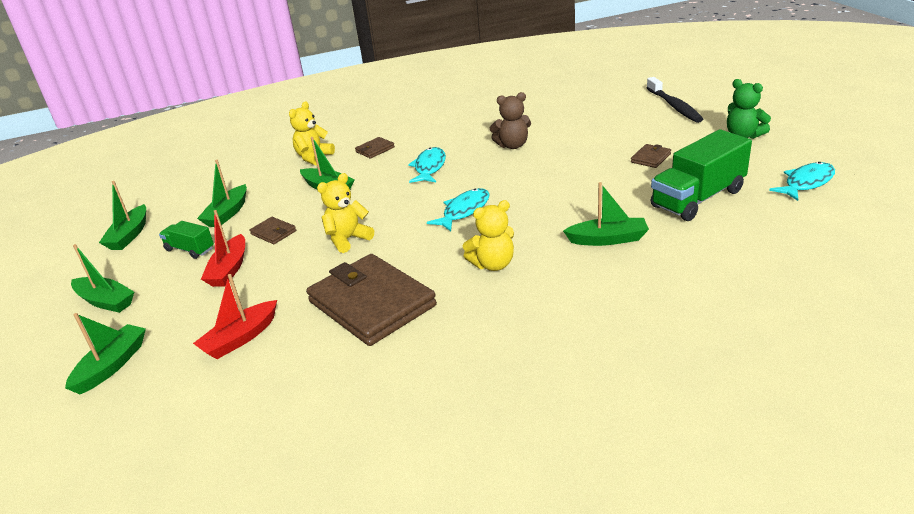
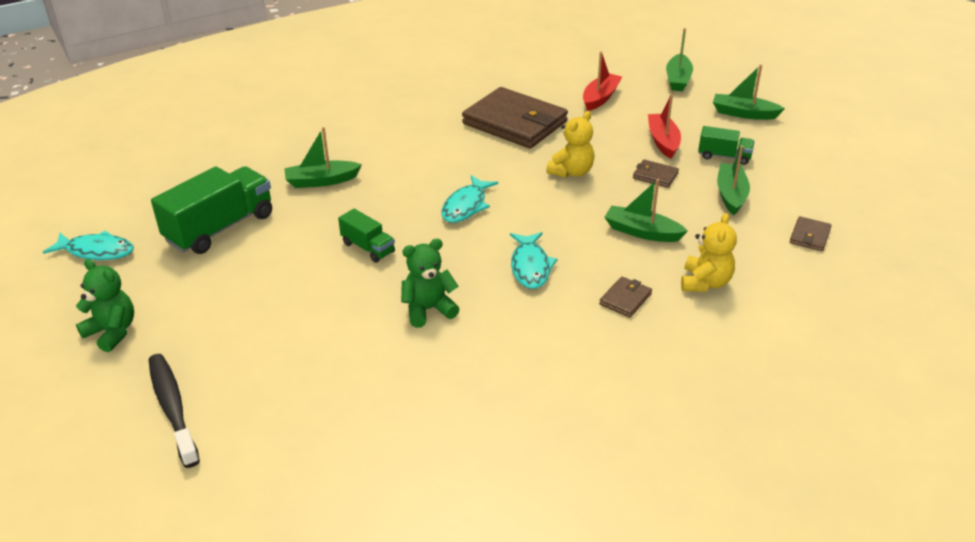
camera: 165 degrees right, 5 degrees up
(129, 235) = (810, 167): green boat -> none
(493, 264) = (424, 155): yellow teddy bear -> none
(512, 145) = (428, 309): brown teddy bear -> green teddy bear
(556, 181) = (368, 248): none -> green truck
(650, 158) = (249, 287): brown wallet -> brown wallet (810, 236)
(806, 183) = (96, 251): turquoise fish -> turquoise fish turned 120 degrees counterclockwise

